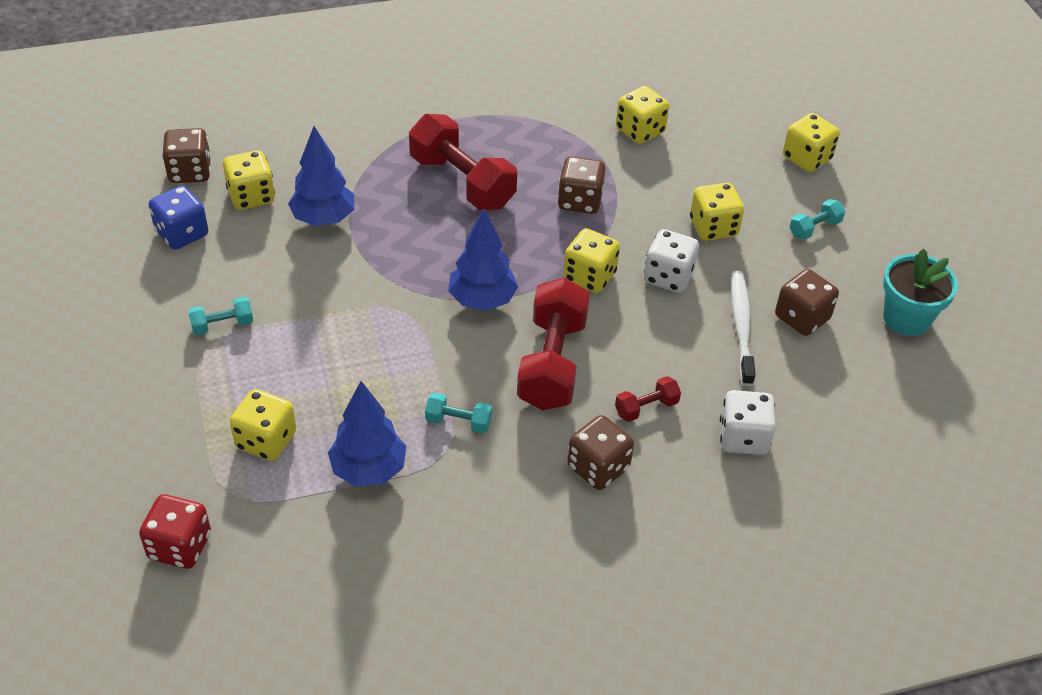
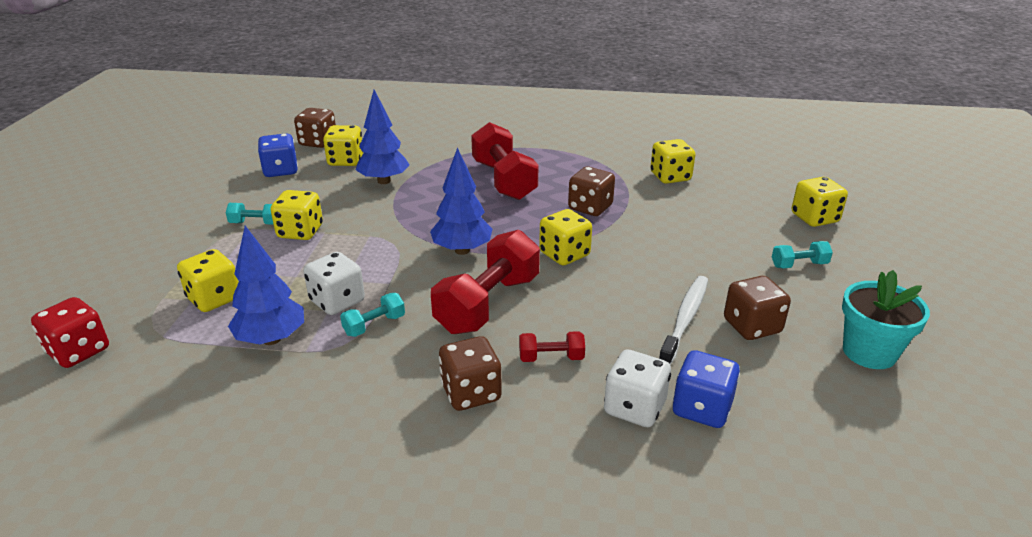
camera: 25 degrees right, 15 degrees down
(458, 422) = (374, 325): turquoise dumbbell -> turquoise dumbbell turned 75 degrees counterclockwise
(668, 277) = (636, 269): white dice -> white dice (337, 301)
(713, 227) = (698, 245): yellow dice -> yellow dice (300, 232)
(797, 421) = (701, 408): none -> blue dice

